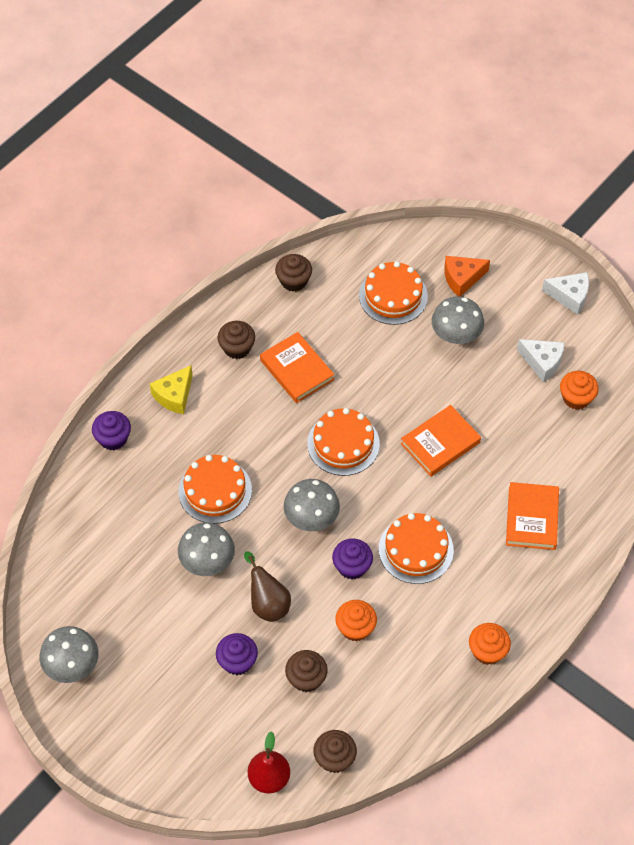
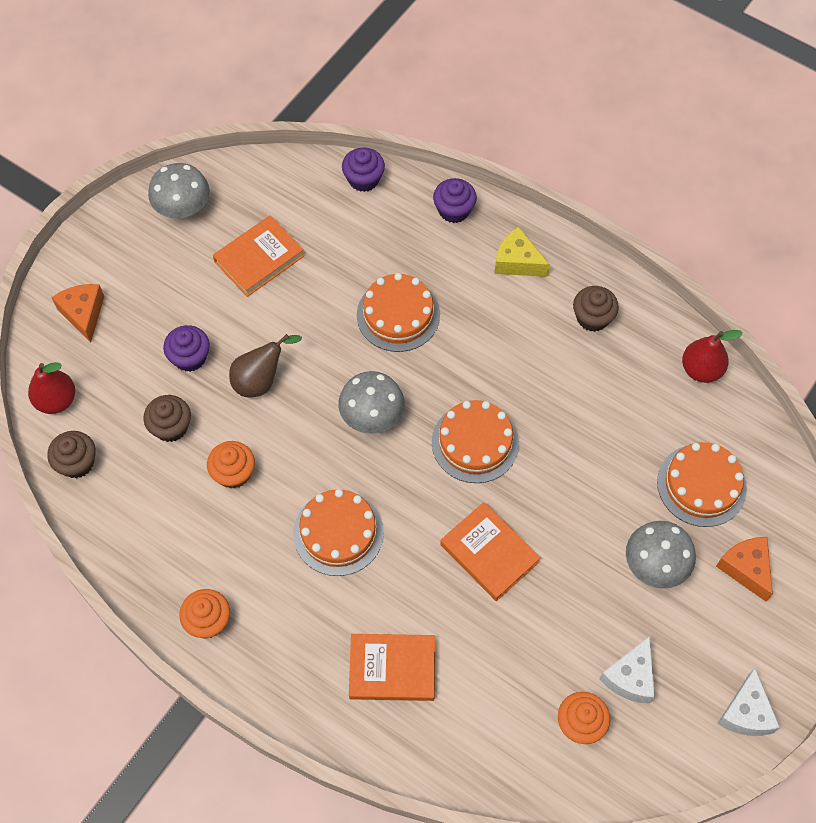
camera: 85 degrees right, 5 degrees up
(178, 756) = (83, 314): none -> orange cheese
(207, 561) = (309, 316): grey mushroom -> none
(294, 281) = (701, 369): brown cupcake -> red pear
(296, 370) = (571, 384): orange book -> orange book (259, 259)
(352, 566) = (311, 464): purple cupcake -> purple cupcake (363, 179)

